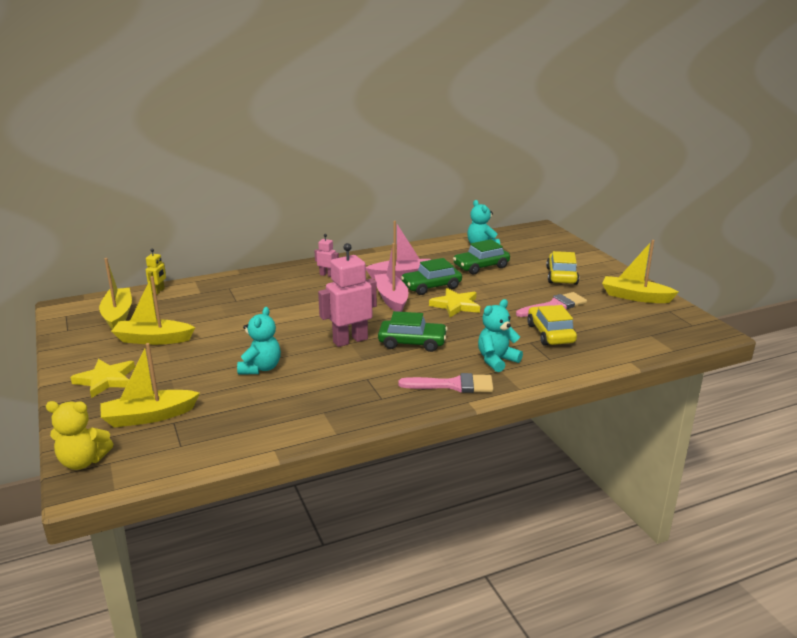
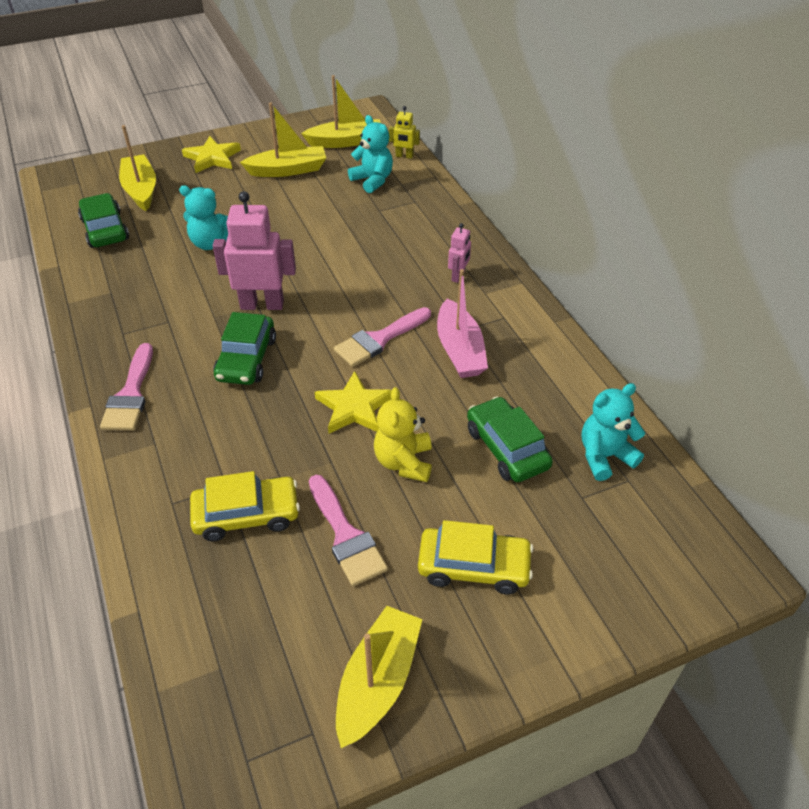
camera: 90 degrees right, 20 degrees up
(83, 461) = (85, 170): yellow teddy bear -> yellow teddy bear (404, 462)
(153, 339) = (288, 170): yellow boat -> yellow boat turned 75 degrees clockwise
(350, 340) = (262, 305): pink robot -> pink robot turned 60 degrees counterclockwise
(391, 299) = (379, 339): pink boat -> pink brush
(431, 286) = (422, 382): green car -> green car (105, 229)
(496, 360) = (180, 441): turquoise teddy bear -> turquoise teddy bear (372, 180)

